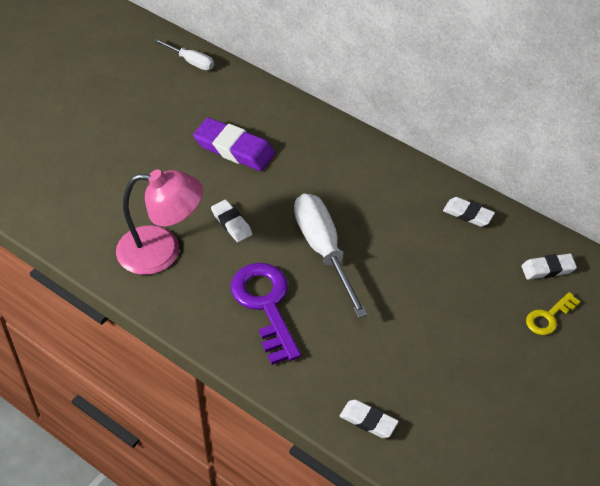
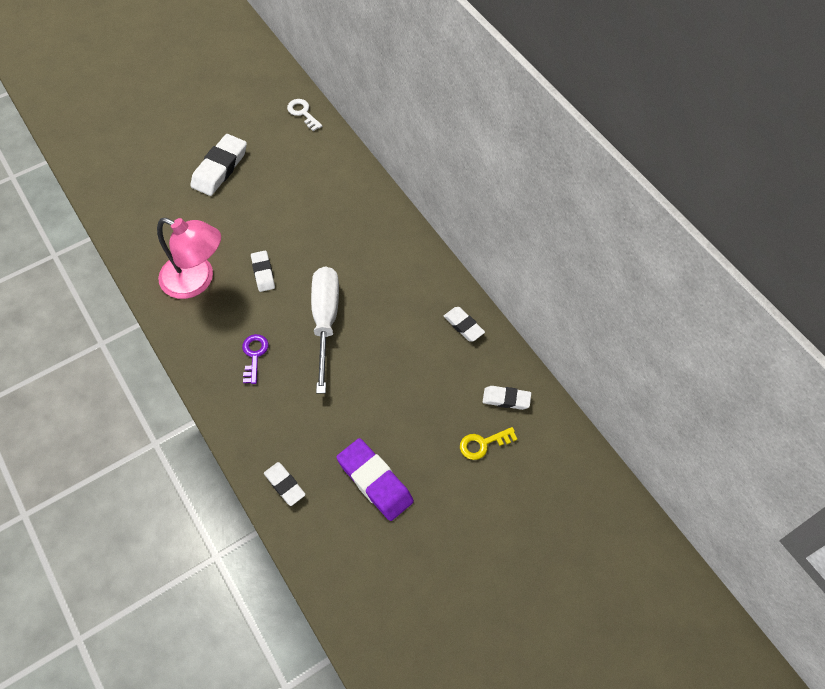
camera: 20 degrees right, 10 degrees up
(128, 136) = (220, 168): none -> white eraser
(191, 61) = (303, 113): white screwdriver -> white key
(234, 149) = (298, 205): purple eraser -> purple eraser (375, 481)
(266, 305) = (254, 355): purple key -> purple key, size x0.52

